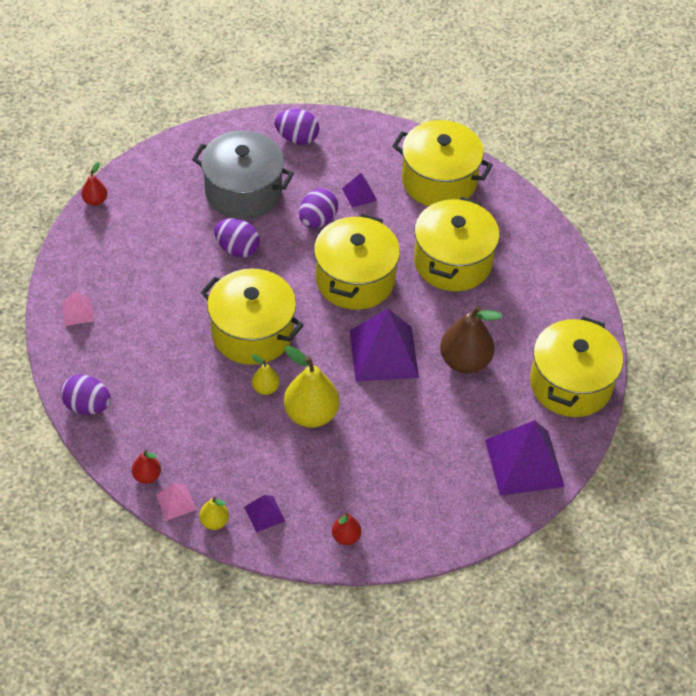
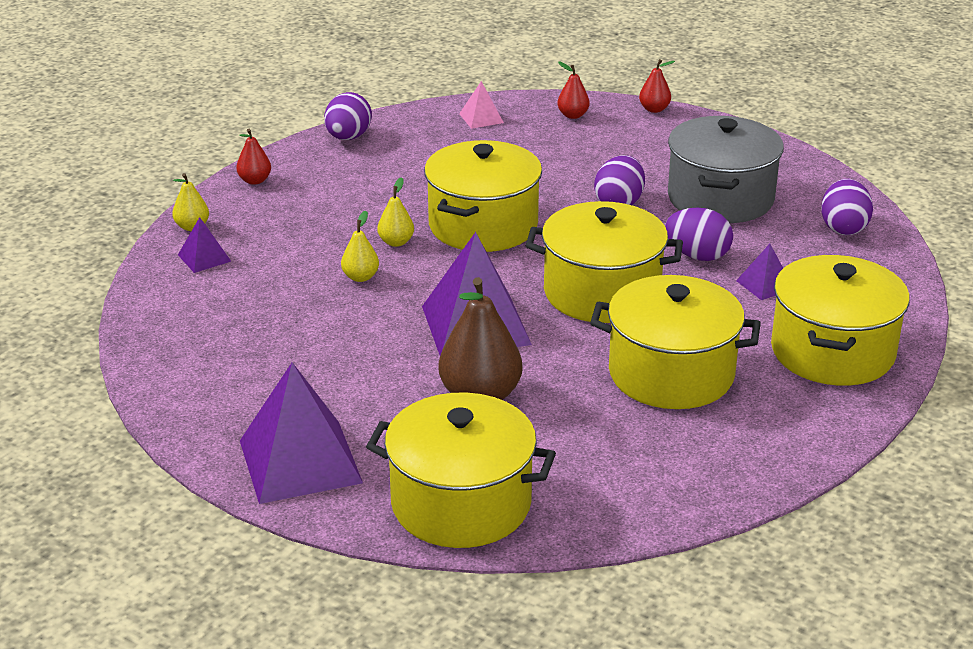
camera: 85 degrees right, 20 degrees down
(176, 502) = (219, 201): pink pyramid -> none
(311, 414) = (360, 277): yellow pear -> yellow pear, size x0.51
(346, 537) = (169, 317): red pear -> red pear (573, 115)

